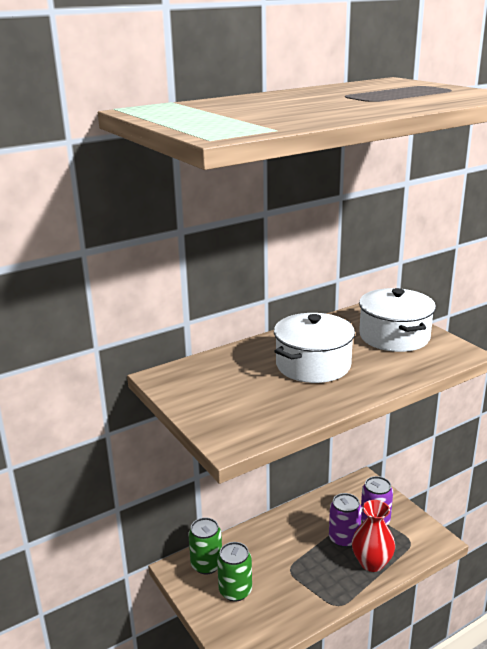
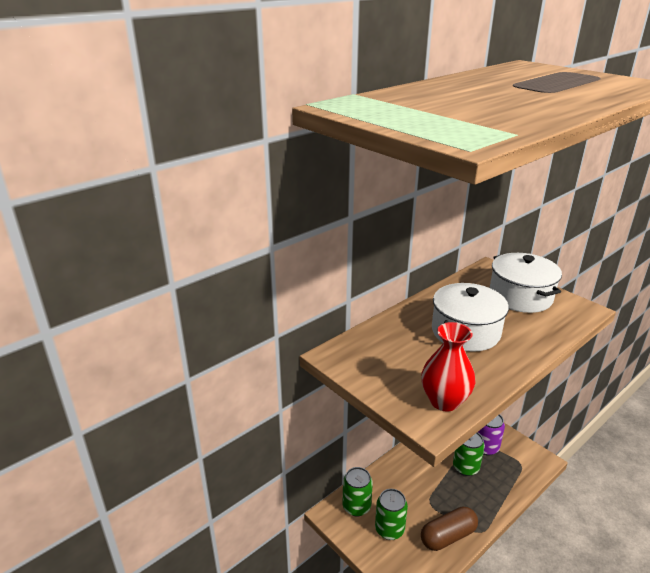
camera: 10 degrees left, 5 degrees up
(298, 605) = (448, 536): none -> brown capsule
(344, 539) = (465, 467): purple can -> green can
(371, 563) = (496, 488): red vase -> red vase (444, 401)

